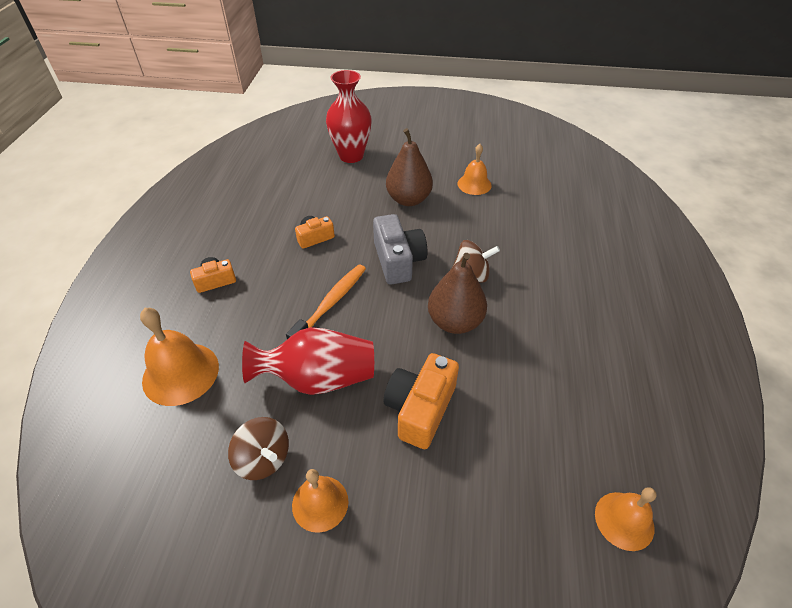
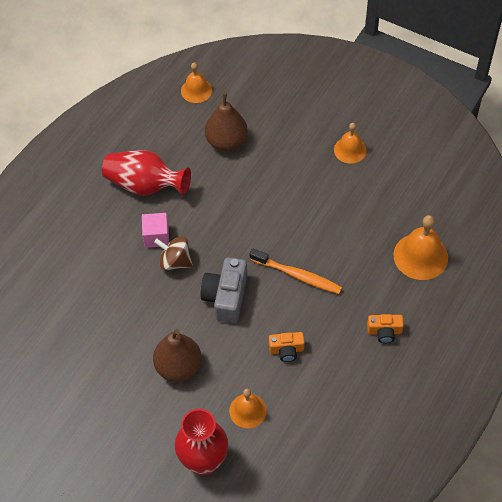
camera: 155 degrees left, 10 degrees up
(263, 459) = (376, 182): brown spinning top -> none
(318, 378) = (327, 219): red vase -> red vase (145, 185)
(331, 303) = (297, 275): orange toothbrush -> orange toothbrush turned 120 degrees counterclockwise
(420, 409) = (270, 178): orange camera -> none
(455, 322) = (213, 227): brown pear -> brown pear (226, 142)
(474, 184) = (103, 364): orange bell -> orange bell (248, 410)
(510, 291) = (156, 236): none -> pink cube

